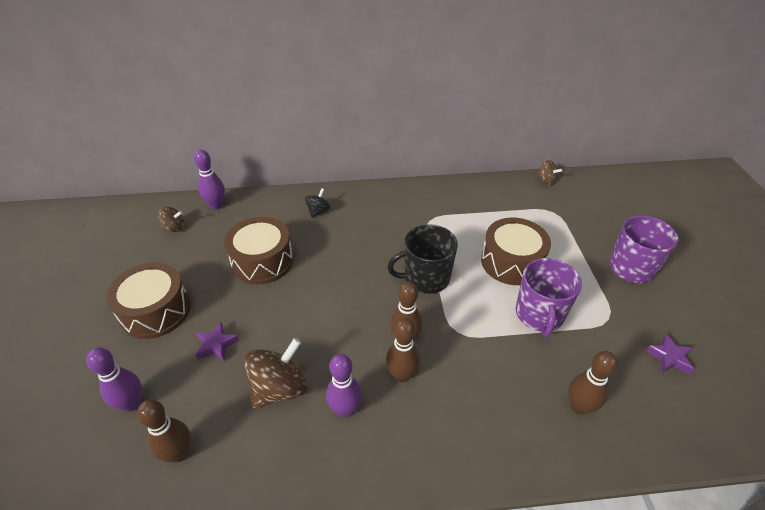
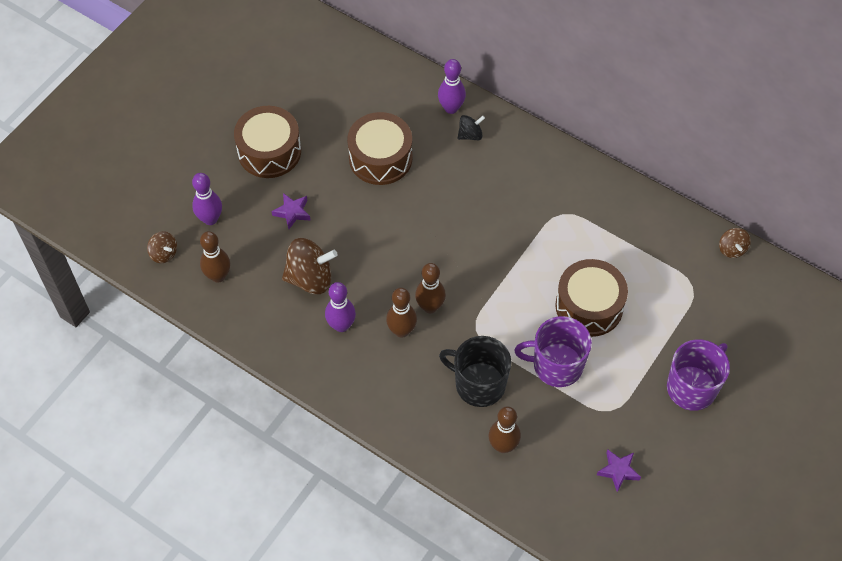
camera: 40 degrees right, 15 degrees up
(174, 227) = (335, 71): brown spinning top -> brown spinning top (164, 253)
(216, 205) = (387, 67): purple bowling pin -> purple bowling pin (451, 108)
(425, 278) = (498, 268): black mug -> black mug (478, 384)
(539, 315) = (556, 365): purple mug -> purple mug turned 45 degrees clockwise

